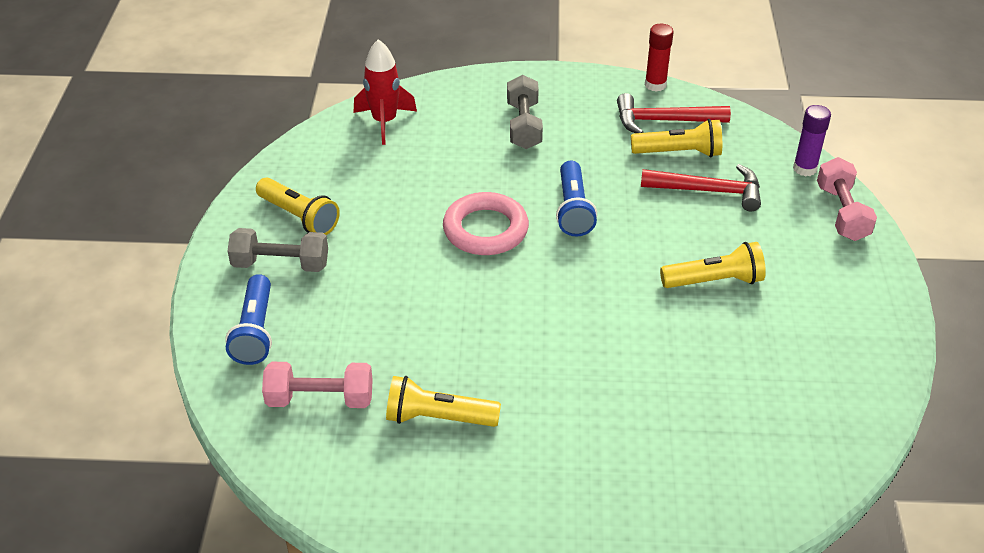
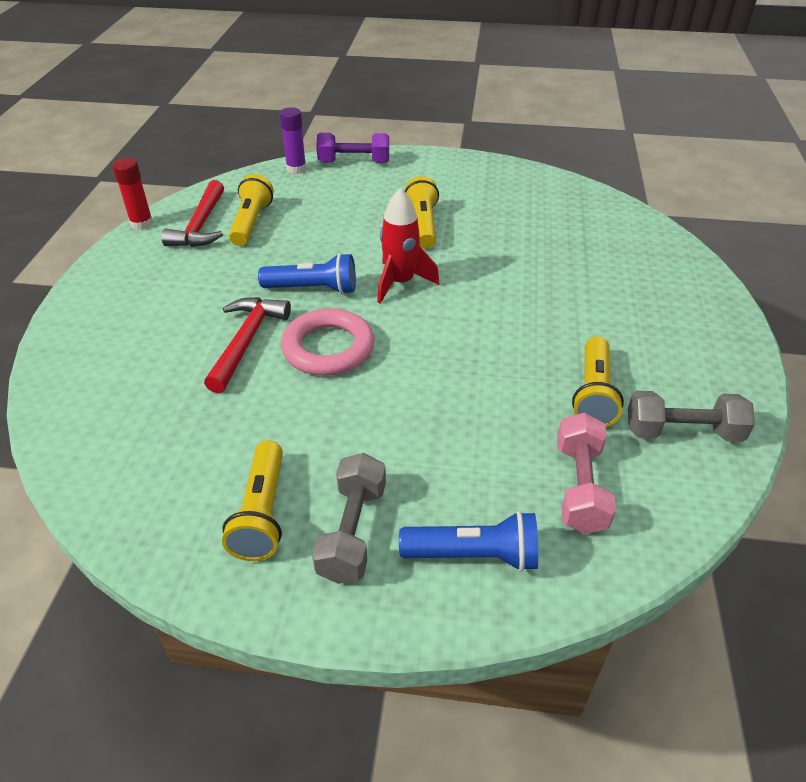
camera: 85 degrees left, 0 degrees up
(299, 217) = (262, 513): yellow flashlight -> yellow flashlight turned 135 degrees clockwise
(384, 122) = (97, 425): red rocket -> red rocket (400, 283)
(524, 125) = (164, 310): grey dumbbell -> grey dumbbell (682, 432)
(708, 191) = (309, 214): red hammer -> red hammer (246, 341)
(841, 213) = (354, 162): pink dumbbell -> purple dumbbell

